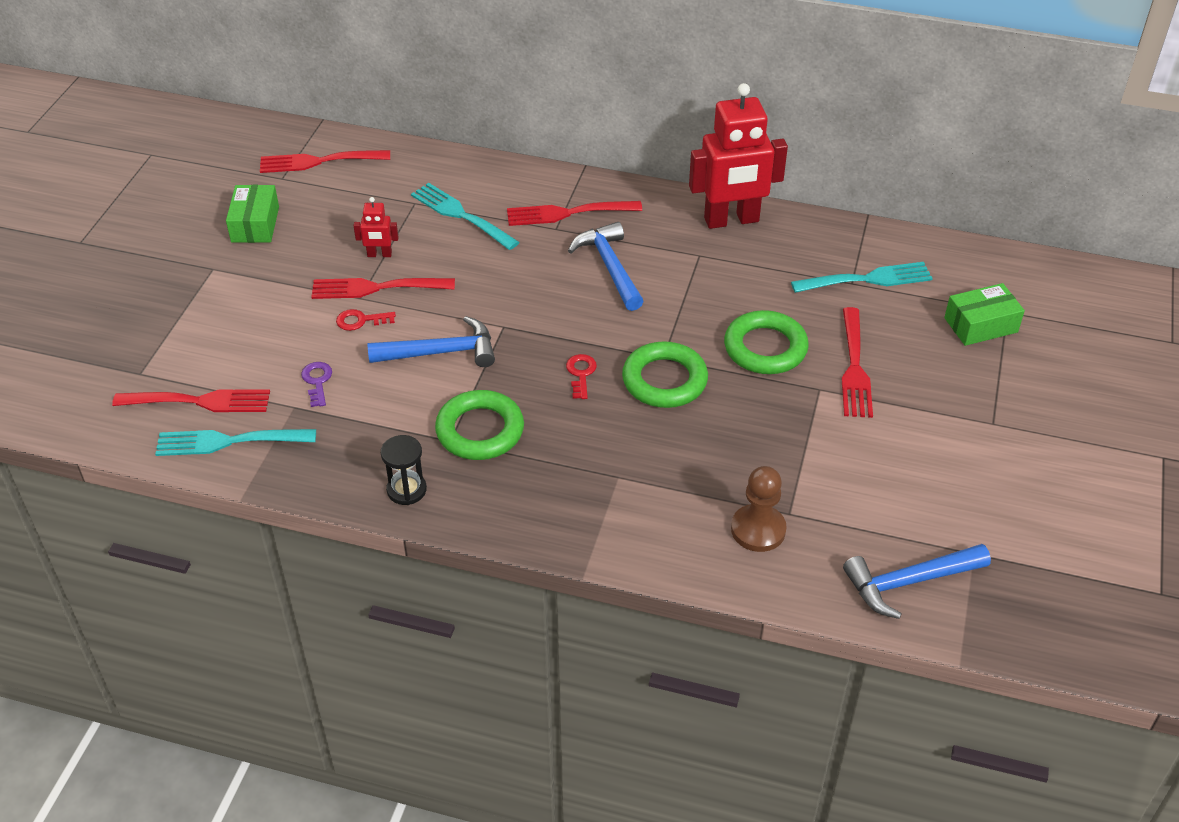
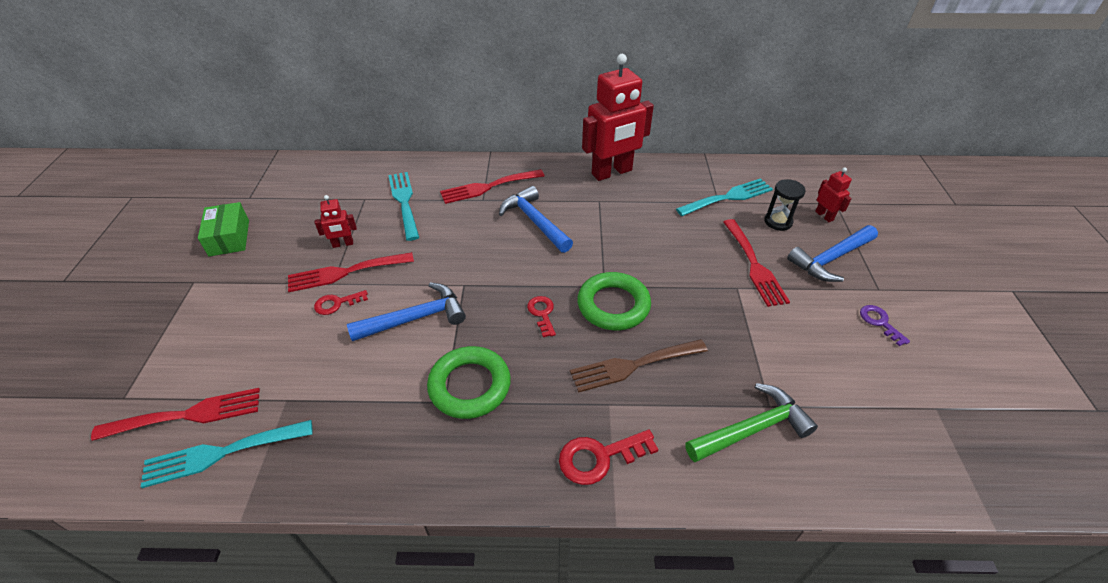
camera: 15 degrees left, 0 degrees up
(317, 381) = (305, 369): purple key -> purple key (879, 322)
(318, 161) = (278, 180): red fork -> none
(406, 490) = (414, 466): black hourglass -> black hourglass (778, 222)
(460, 215) = (404, 202): turquoise fork -> turquoise fork turned 45 degrees clockwise
(589, 521) = (599, 457): none -> red key
(660, 446) = (633, 365): none -> brown fork
(758, 530) = (752, 429): brown pawn -> green hammer
(765, 348) = (680, 263): green ring -> none
(909, 582) = (903, 451): blue hammer -> blue hammer (831, 259)
(980, 325) = (824, 216): green box -> red robot

